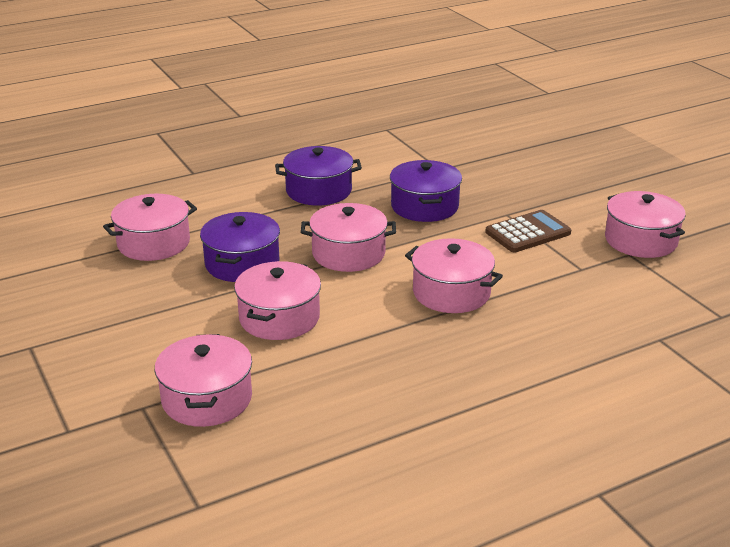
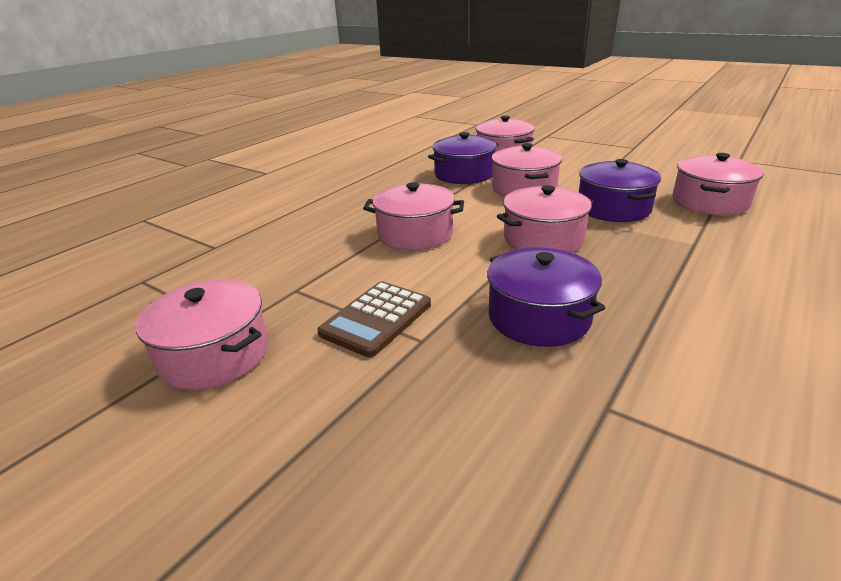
camera: 155 degrees right, 0 degrees up
(319, 191) = (693, 297): purple pot -> purple pot (464, 174)

